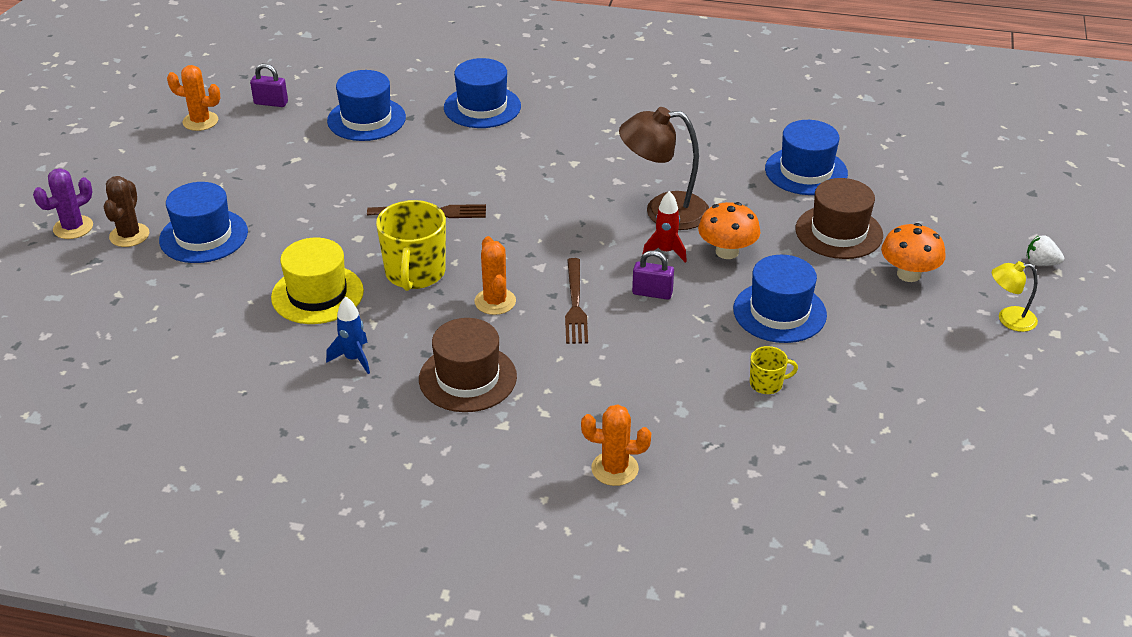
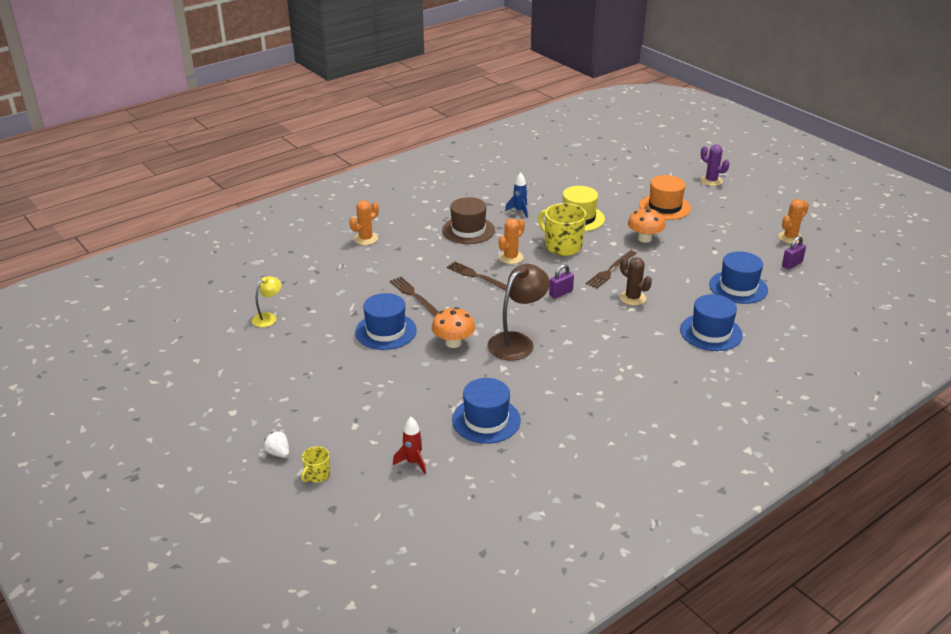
camera: 130 degrees right, 5 degrees down
(73, 227) = (711, 181): purple cactus -> purple cactus turned 45 degrees counterclockwise
(129, 235) = (688, 191): brown cactus -> brown cactus (632, 298)
(203, 236) = (665, 207): blue hat -> orange hat
(495, 301) = (511, 257): orange cactus -> orange cactus turned 75 degrees counterclockwise
(652, 293) = (455, 302): purple padlock -> purple padlock (561, 293)
(665, 251) = (481, 323): red rocket -> red rocket (413, 462)
(684, 332) = (414, 296): none -> brown fork
(767, 384) = (349, 299): yellow mug -> yellow mug (317, 475)
(839, 232) = (414, 393): brown hat -> none
(908, 274) = (346, 393): orange mushroom -> orange mushroom (644, 238)
(1009, 319) = (265, 403): yellow lamp -> yellow lamp (268, 317)
(1041, 263) = (278, 453): white strawberry -> white strawberry turned 105 degrees counterclockwise

